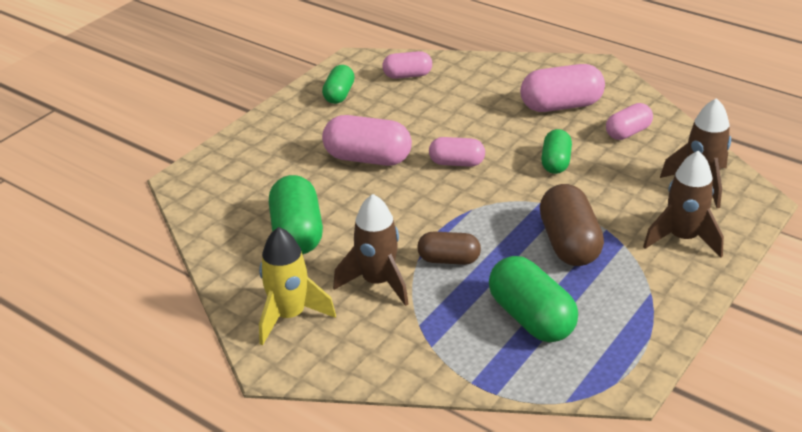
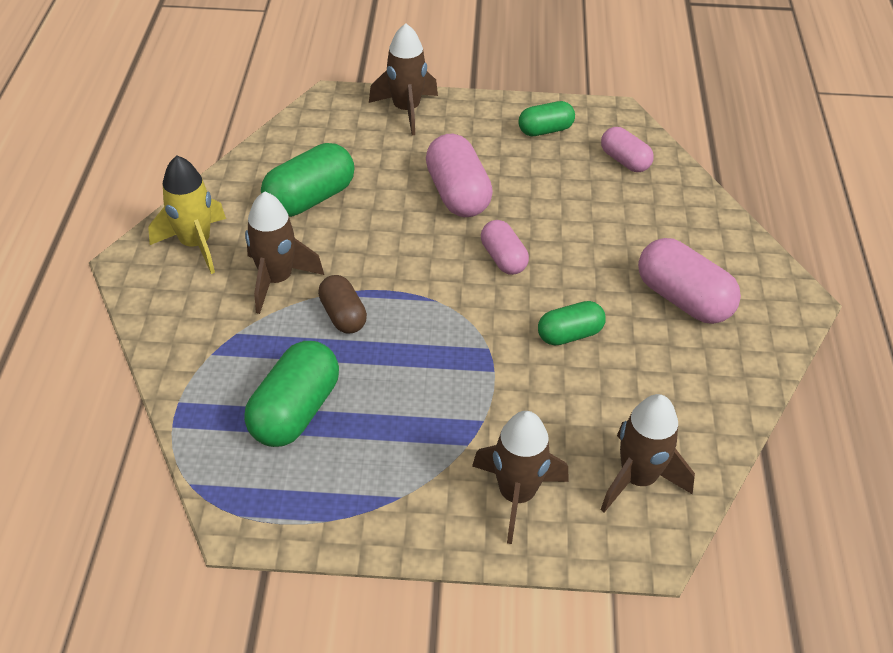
camera: 55 degrees right, 10 degrees up
(242, 148) = (406, 110): none -> brown rocket
(569, 243) = (434, 397): brown capsule -> none
(628, 132) = (683, 376): pink capsule -> none

